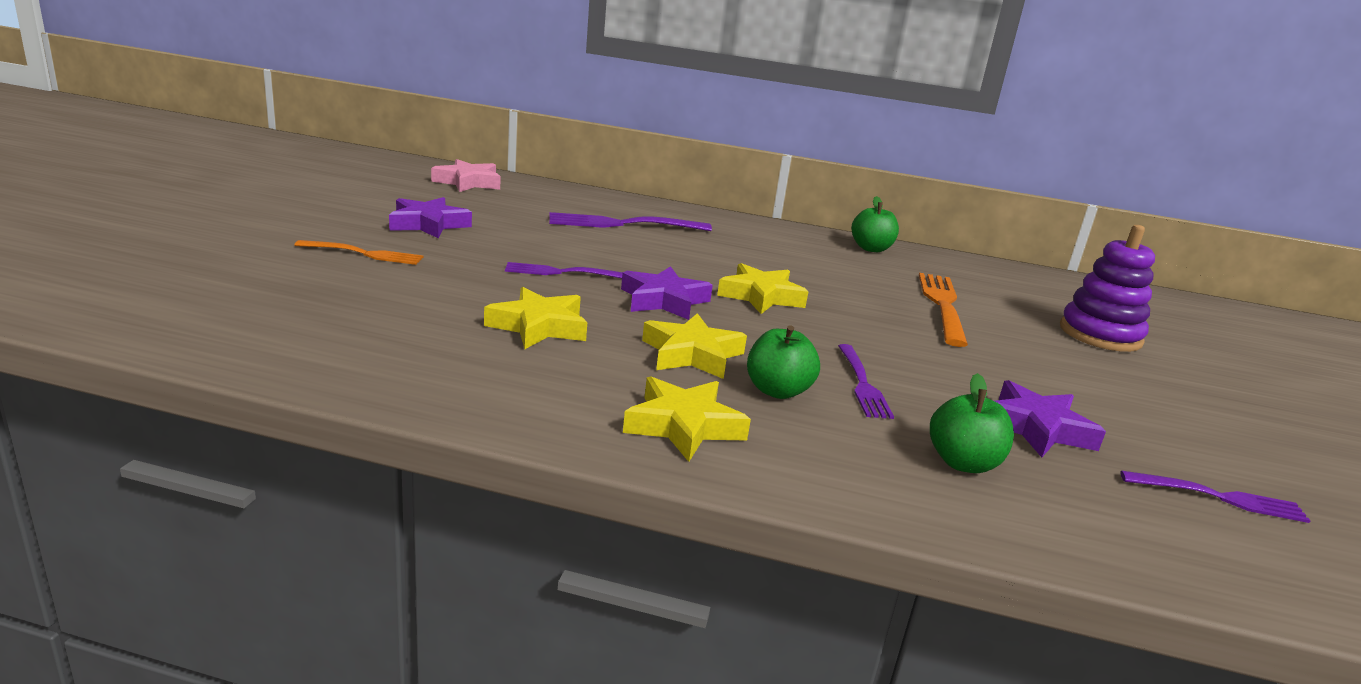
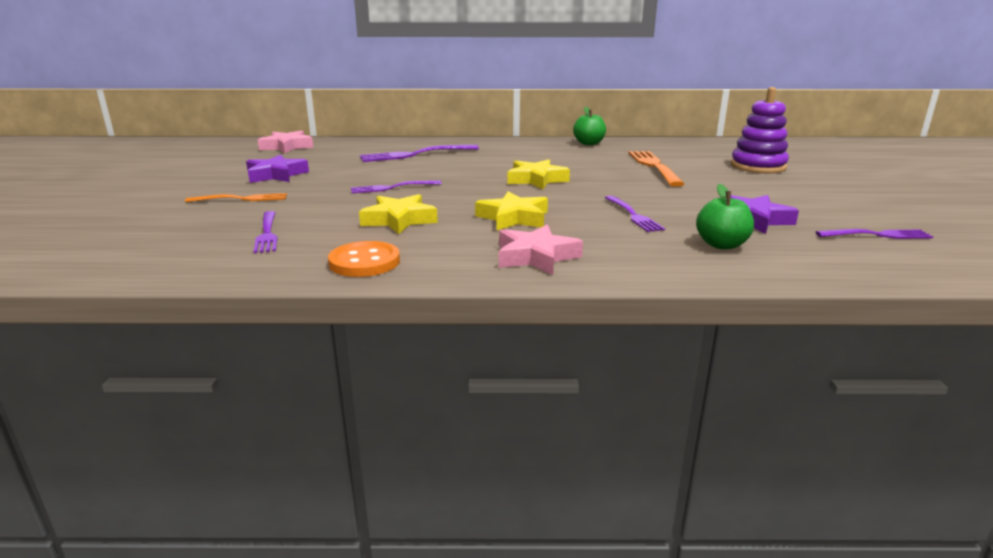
camera: 10 degrees left, 0 degrees up
(362, 314) = (267, 233): none -> purple fork
(454, 385) = (364, 262): none -> orange button
(664, 300) = (474, 192): purple star -> none
(684, 426) = (536, 257): yellow star -> pink star
(777, 391) = (583, 228): green apple -> none

